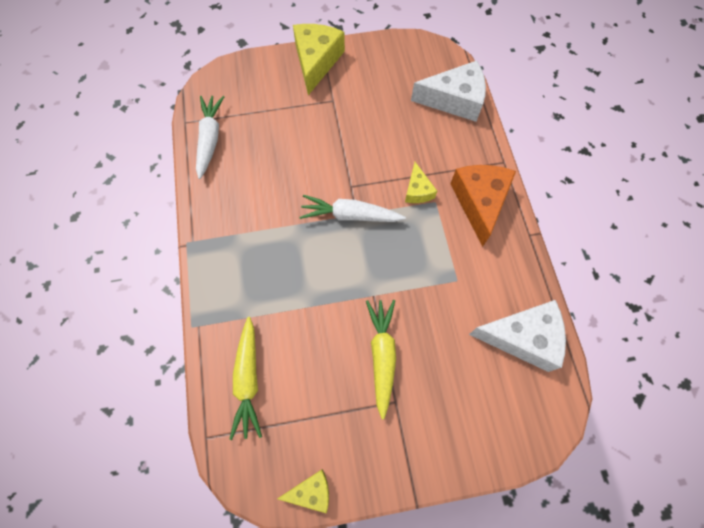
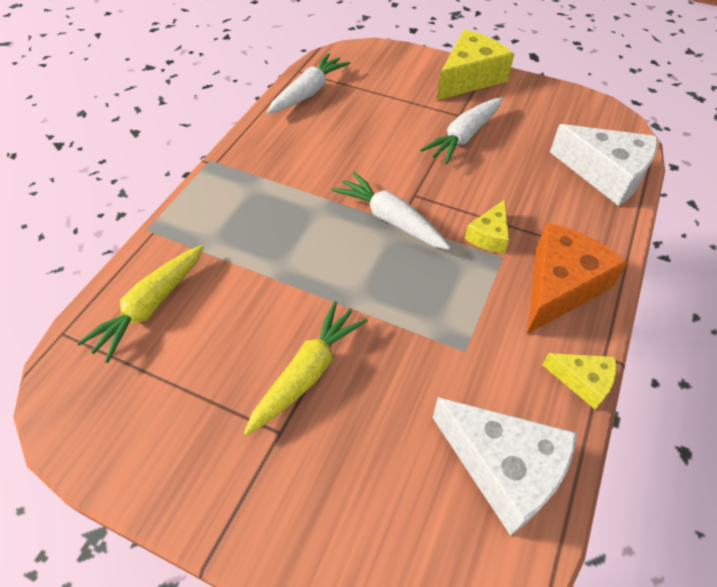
camera: 35 degrees right, 15 degrees down
(311, 491) = (105, 460): yellow cheese -> yellow cheese (583, 381)
(349, 118) = (464, 137): none -> white carrot

